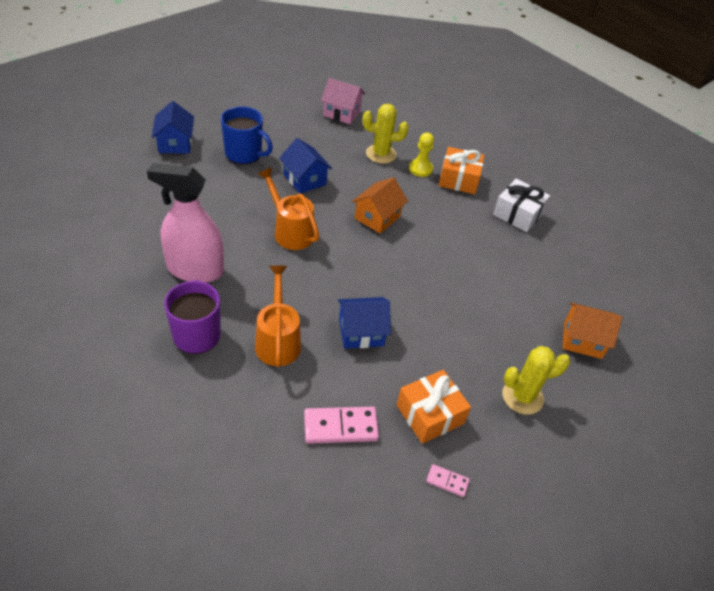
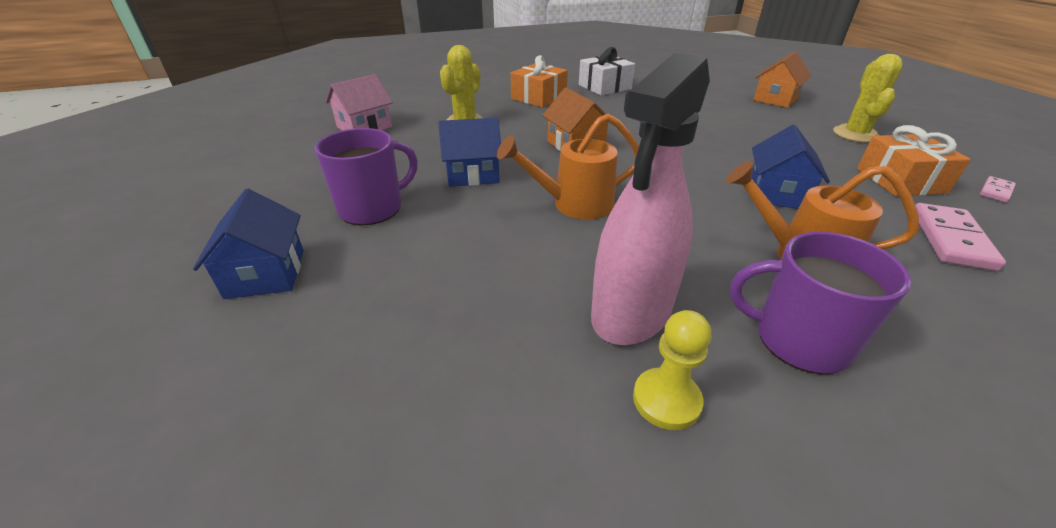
camera: 60 degrees left, 10 degrees down
(175, 143) = (266, 273): blue house -> blue house turned 60 degrees clockwise
(244, 154) = (372, 208): blue mug -> purple mug
(420, 169) = (508, 109): yellow pawn -> yellow pawn (666, 400)

